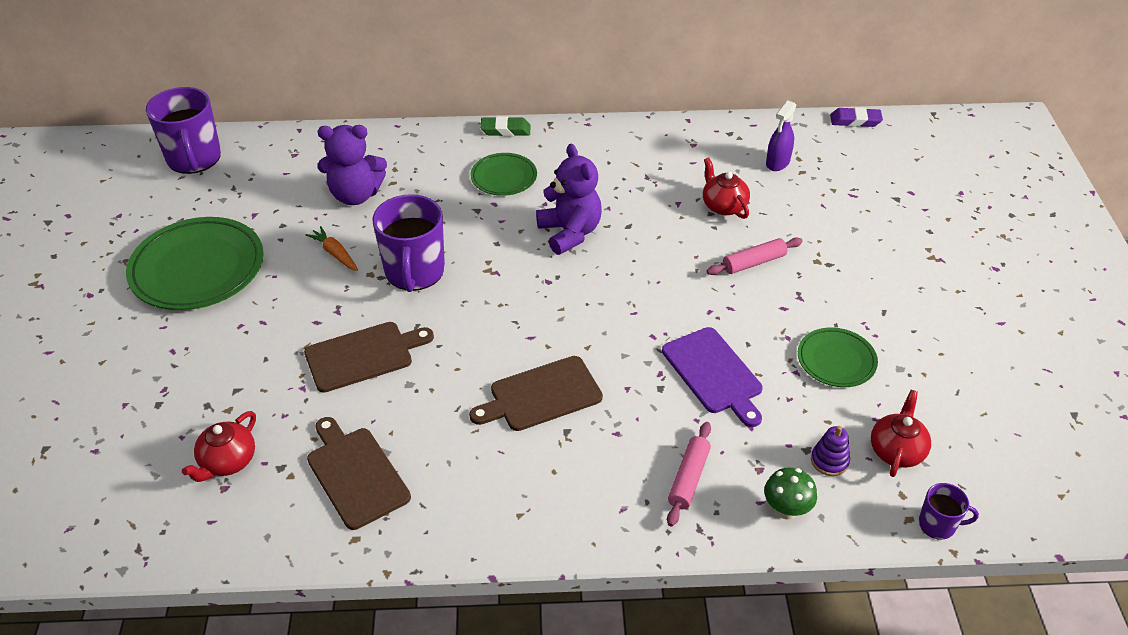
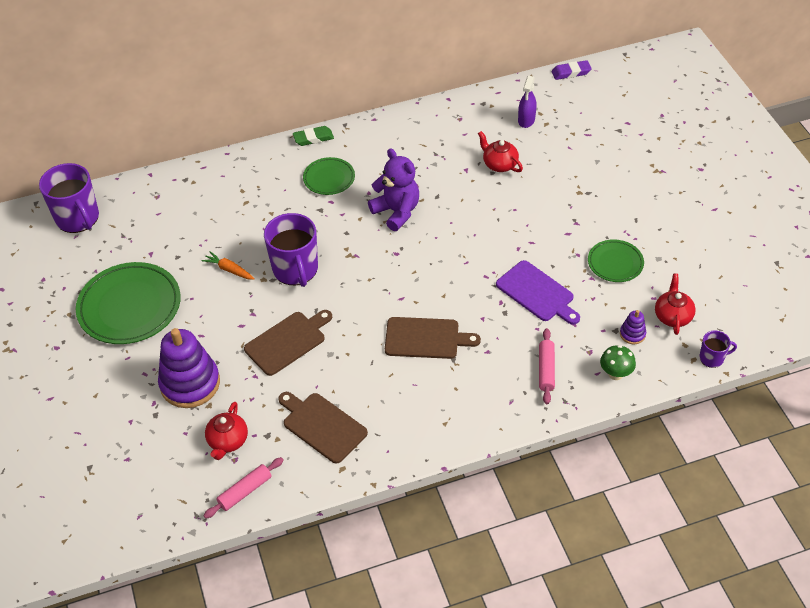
camera: 15 degrees left, 5 degrees up
(219, 377) = (190, 383): none -> purple stacking toy
(355, 195) = (222, 219): purple teddy bear -> none
(541, 395) = (426, 338): brown cutting board -> brown cutting board turned 135 degrees counterclockwise
(754, 262) = (536, 204): pink rolling pin -> pink rolling pin (245, 491)

